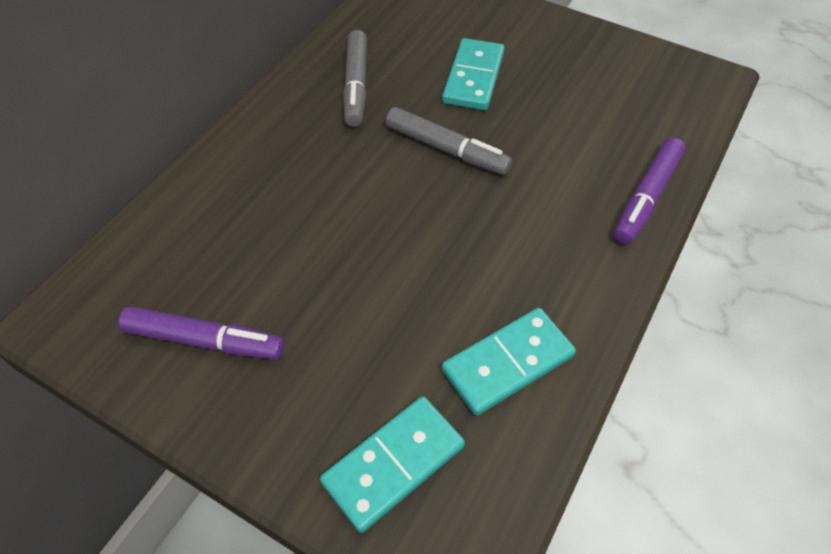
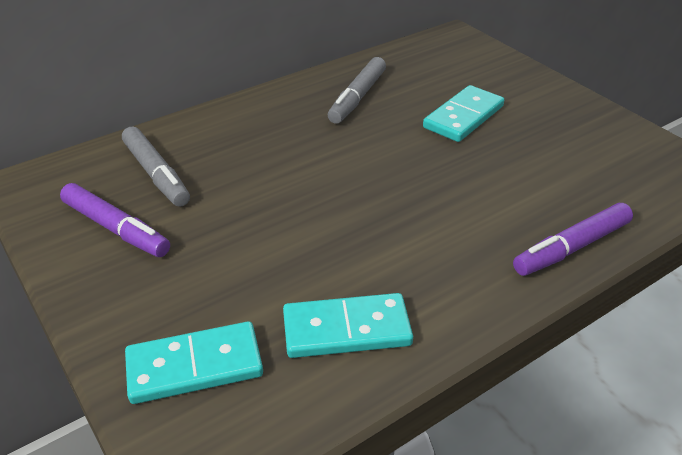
camera: 25 degrees right, 15 degrees down
(446, 149) = (403, 160): grey marker -> grey marker (156, 174)

